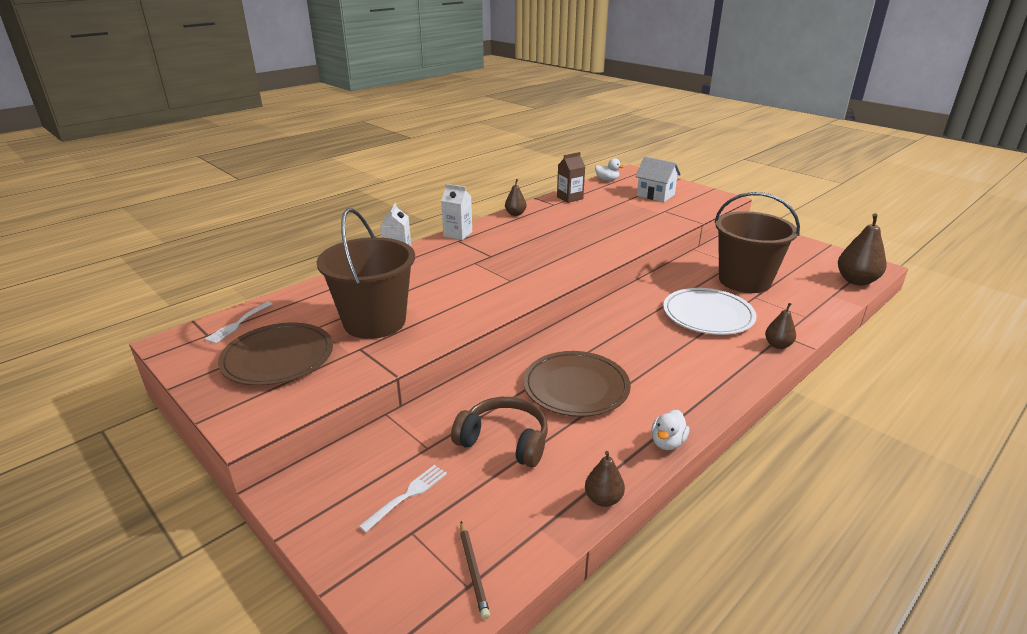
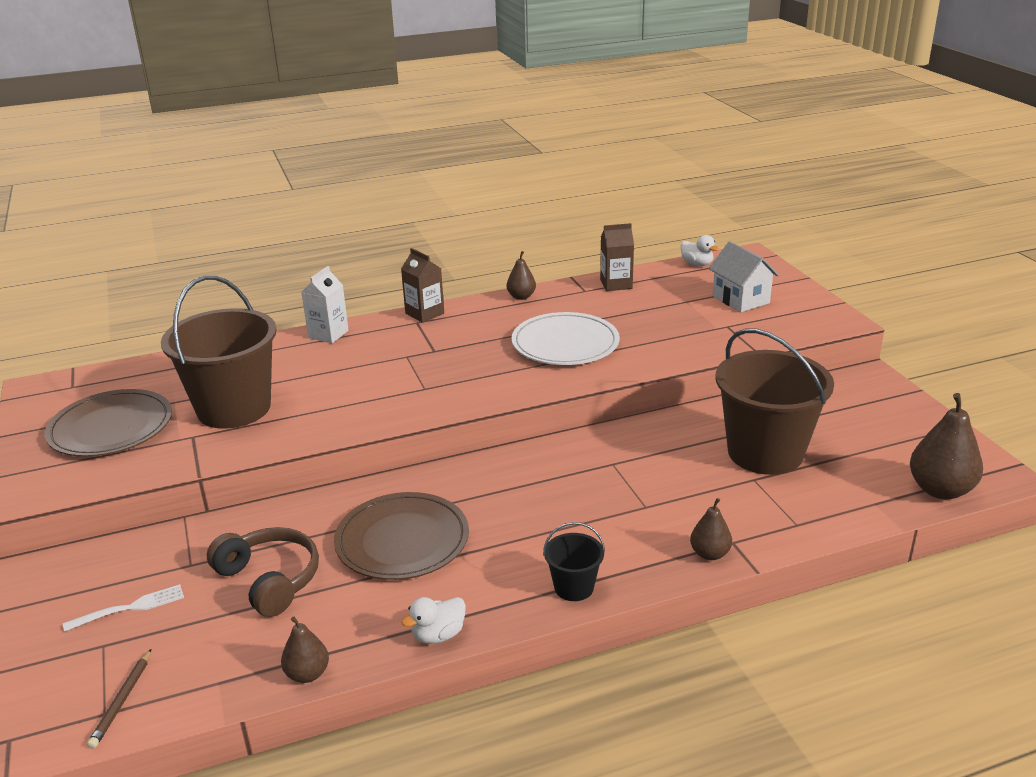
camera: 25 degrees right, 0 degrees up
(238, 324) = (108, 380): white fork -> none
(458, 234) = (424, 313): white carton -> brown carton
(708, 315) = (659, 489): white plate -> white plate (565, 343)
(721, 386) = (574, 587): none -> black bucket

